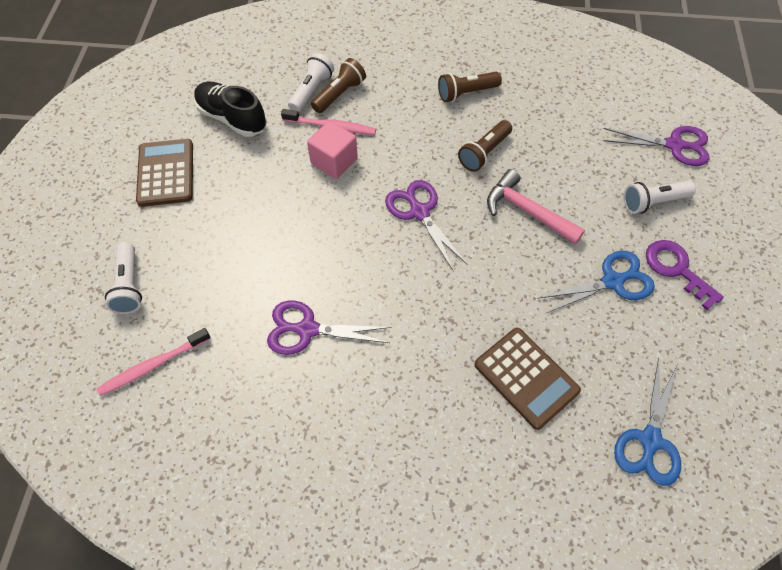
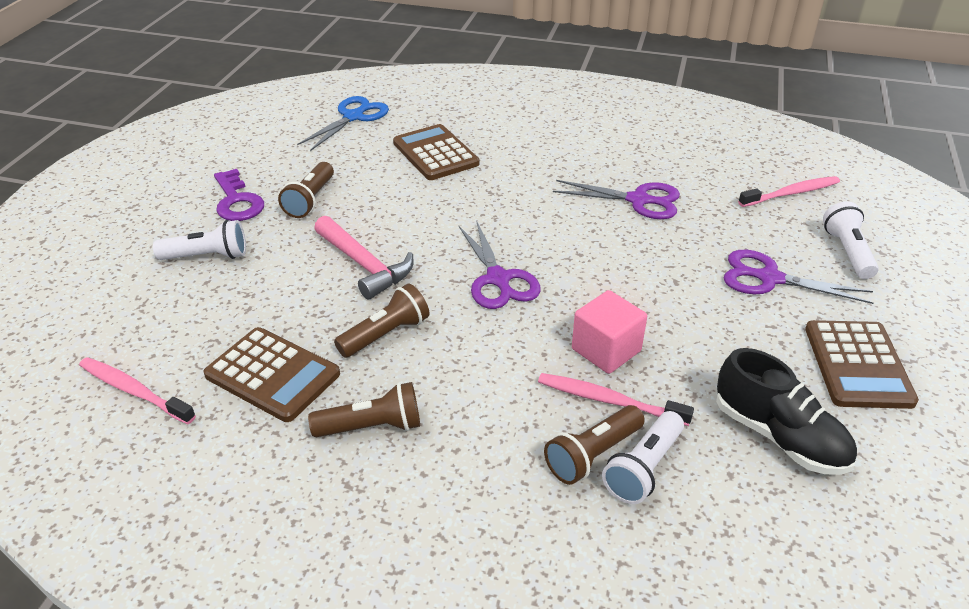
camera: 170 degrees left, 20 degrees down
(541, 115) = (272, 375): none -> brown calculator
(613, 281) = (310, 200): blue scissors -> brown flashlight
(615, 94) = (134, 391): none -> pink toothbrush
(674, 145) = (118, 311): purple scissors -> purple scissors (769, 278)

